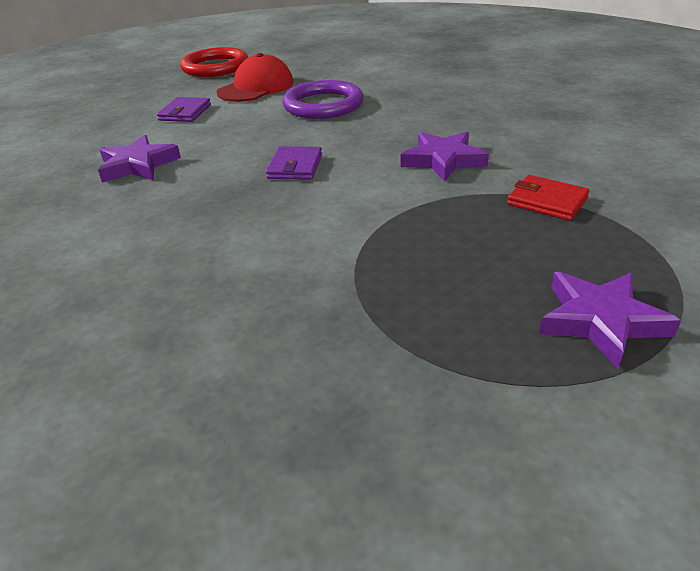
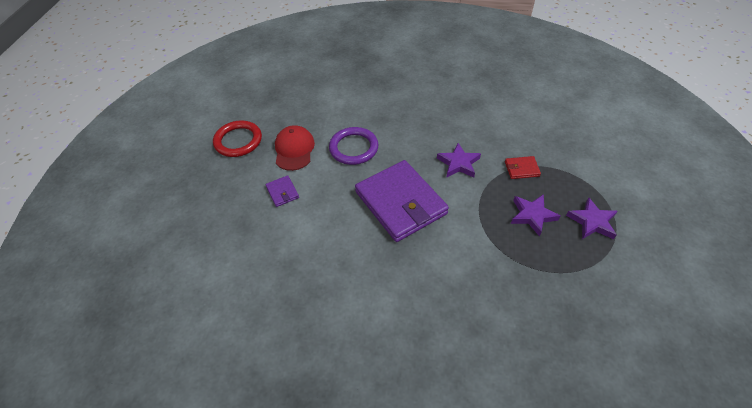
camera: 40 degrees left, 15 degrees up
(138, 165) = (319, 246): purple star -> purple star (532, 215)
(295, 166) = (400, 203): purple wallet -> purple wallet, size x2.45

